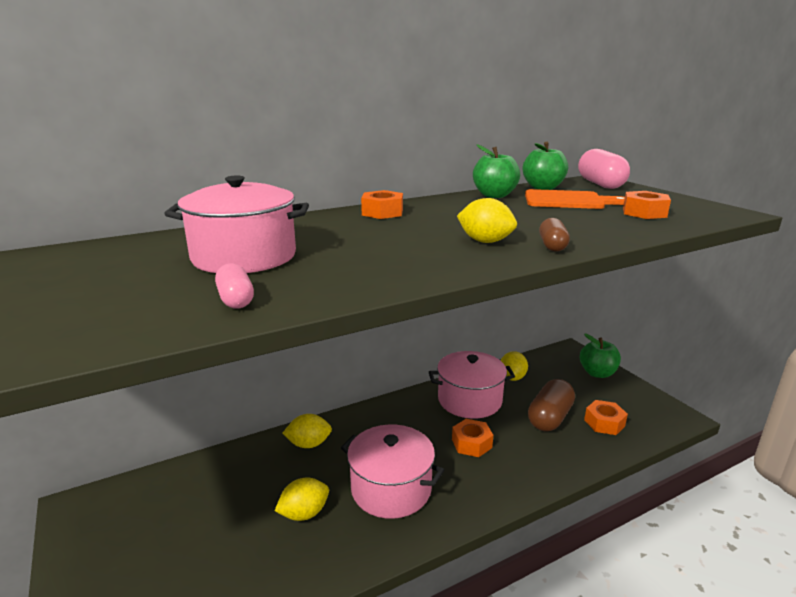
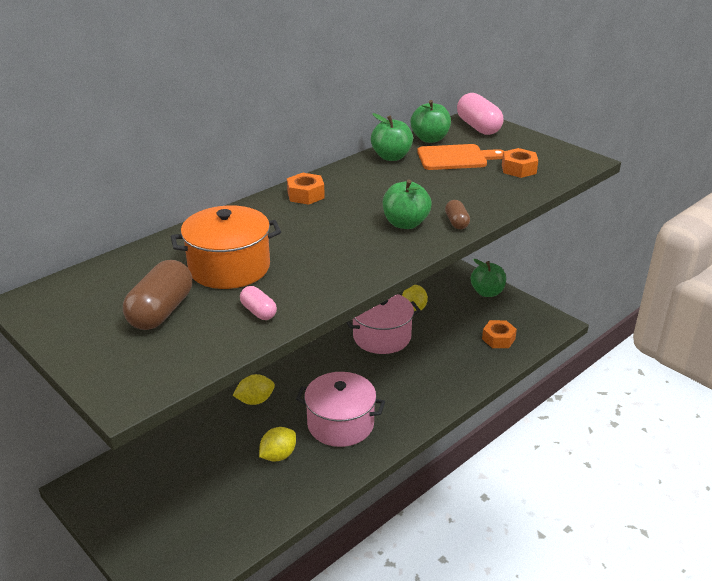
camera: 15 degrees left, 10 degrees up
(244, 257) = (229, 268): pink pot -> orange pot
(471, 443) = (394, 375): orange nut -> none
(485, 241) = (405, 224): yellow lemon -> green apple
(550, 418) = (453, 342): brown capsule -> brown capsule (161, 311)

